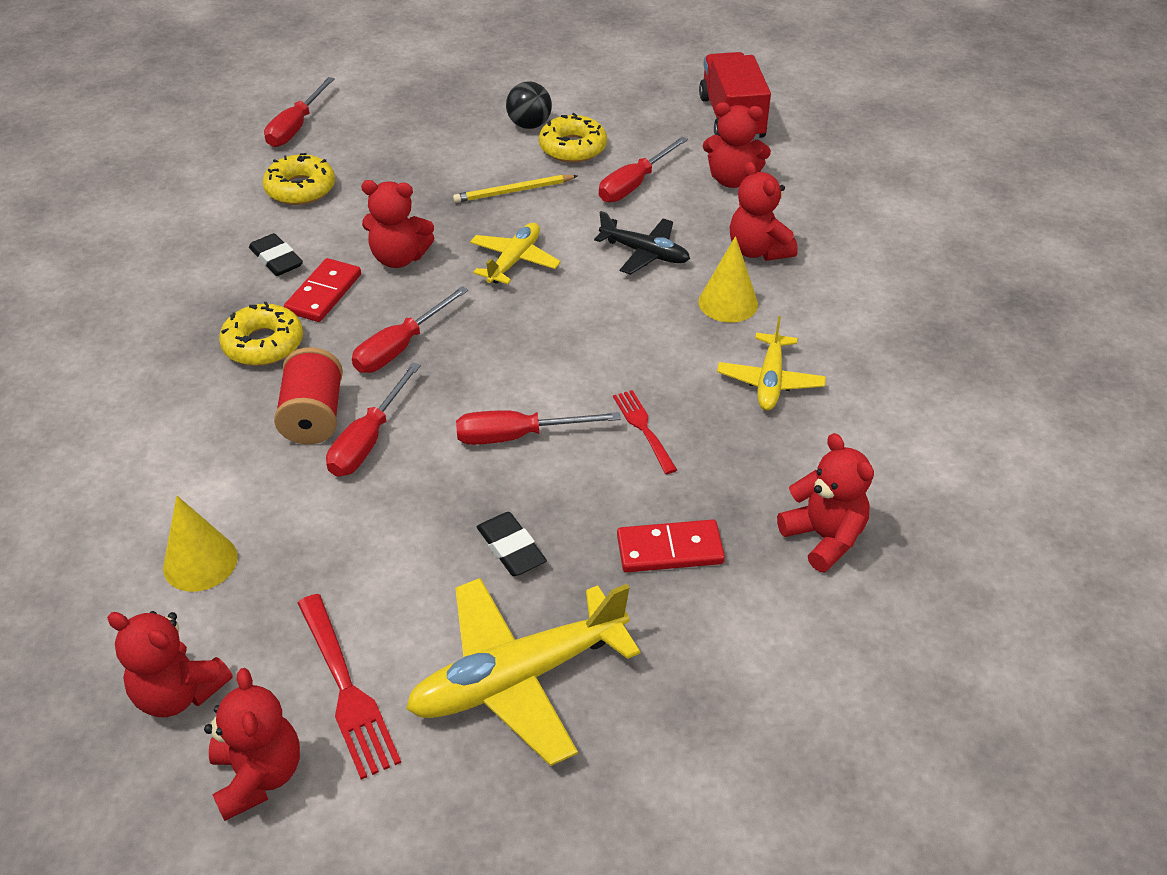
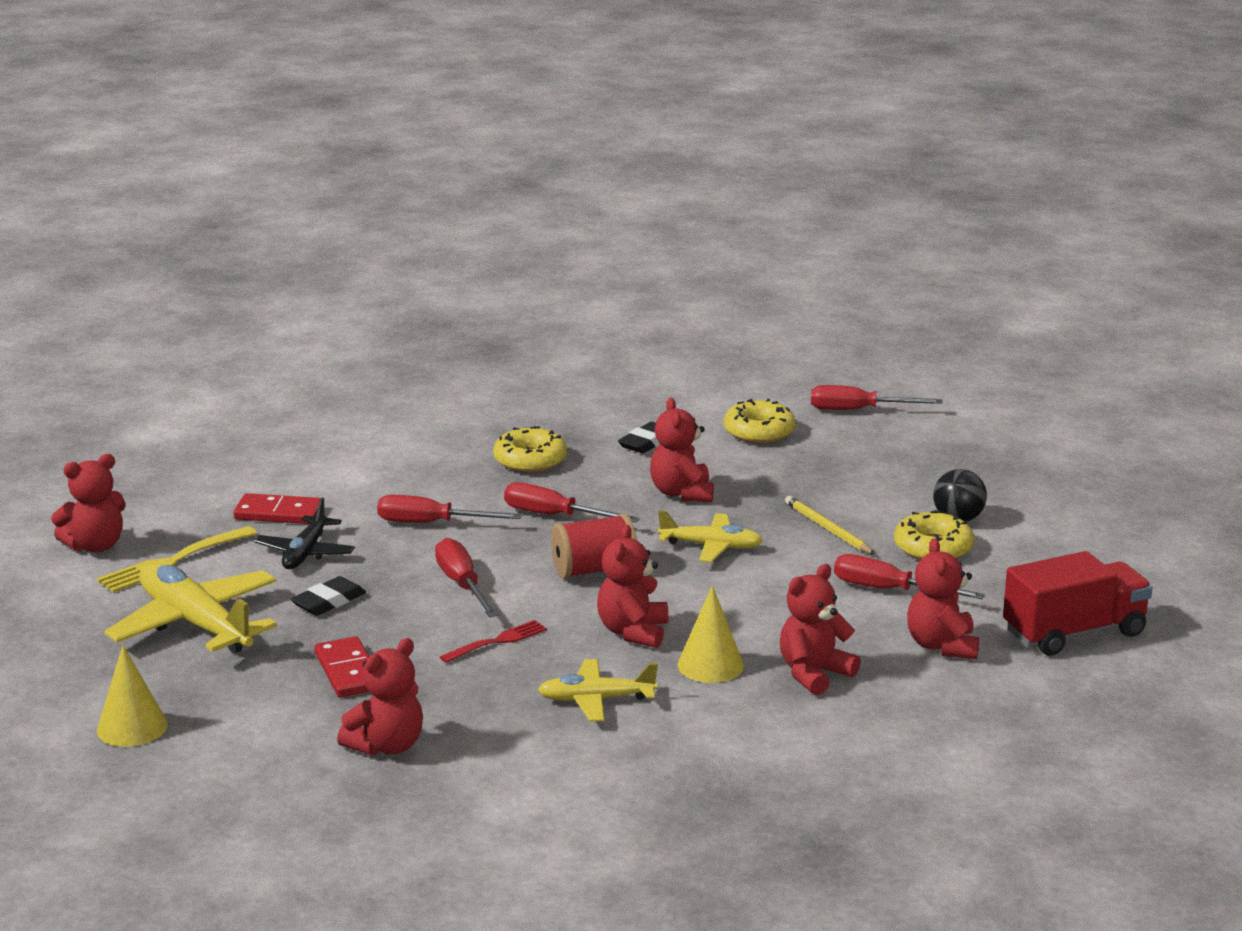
camera: 75 degrees right, 20 degrees down
(179, 693) = (159, 506): red teddy bear -> red teddy bear (633, 632)
(200, 562) = (279, 487): yellow cone -> yellow cone (132, 727)
(313, 416) = (450, 497): red spool -> red spool (594, 570)
(324, 293) = (610, 471): red domino -> red domino (278, 513)
(346, 690) = (172, 562): red fork -> yellow fork
(645, 253) = (767, 611): black plane -> black plane (305, 553)

